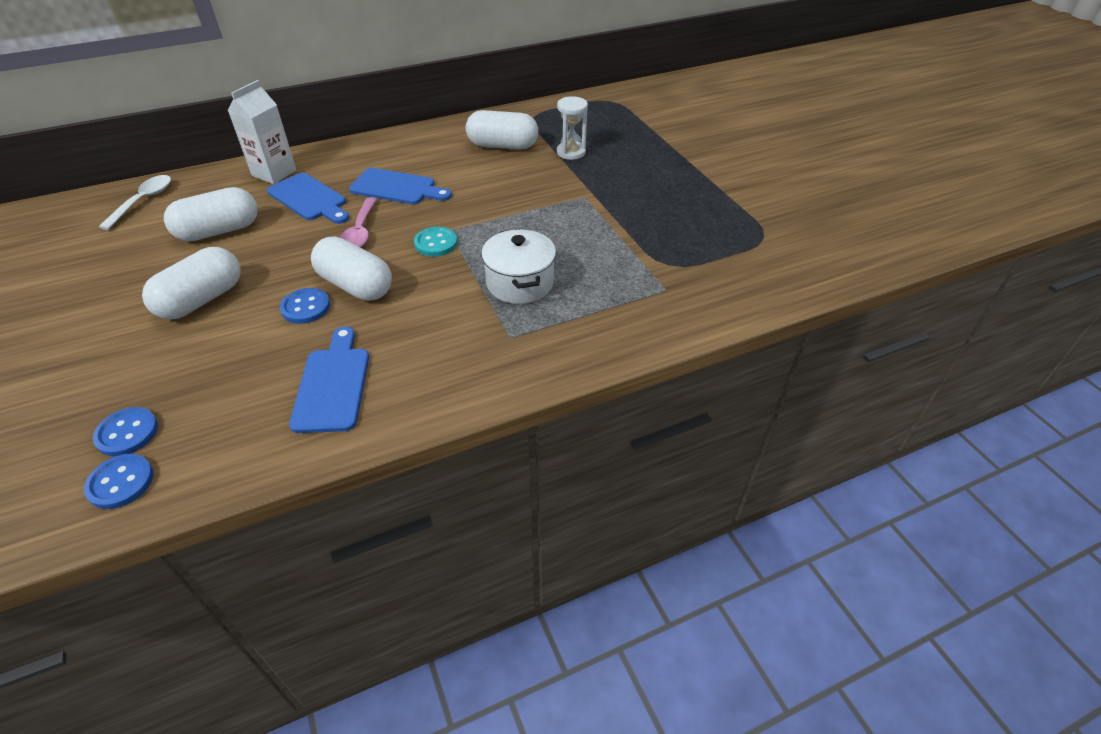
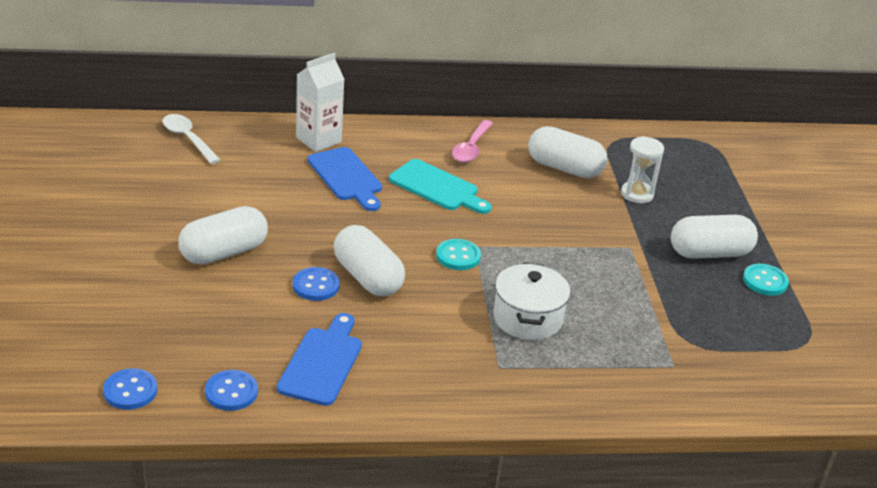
camera: 15 degrees right, 10 degrees down
(127, 433) = (141, 352): blue button -> blue button (231, 392)
(143, 201) = (188, 139): white spoon -> white spoon turned 75 degrees counterclockwise
(219, 231) = (252, 188): white capsule -> white capsule (709, 253)
(360, 231) = (387, 224): pink spoon -> pink spoon (471, 148)
(397, 188) = (437, 187): blue cutting board -> turquoise cutting board
(705, 196) = (765, 281): none -> turquoise button

